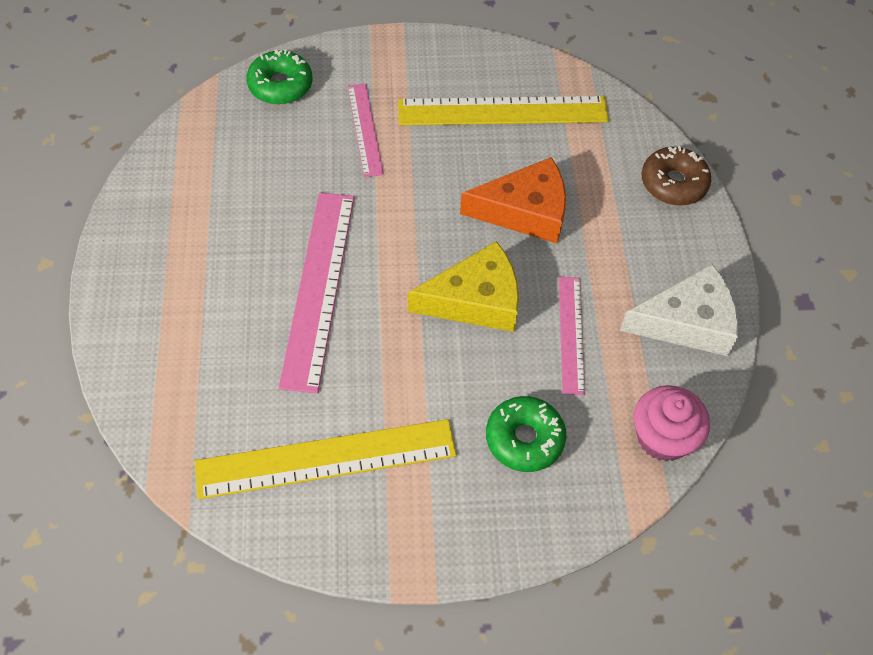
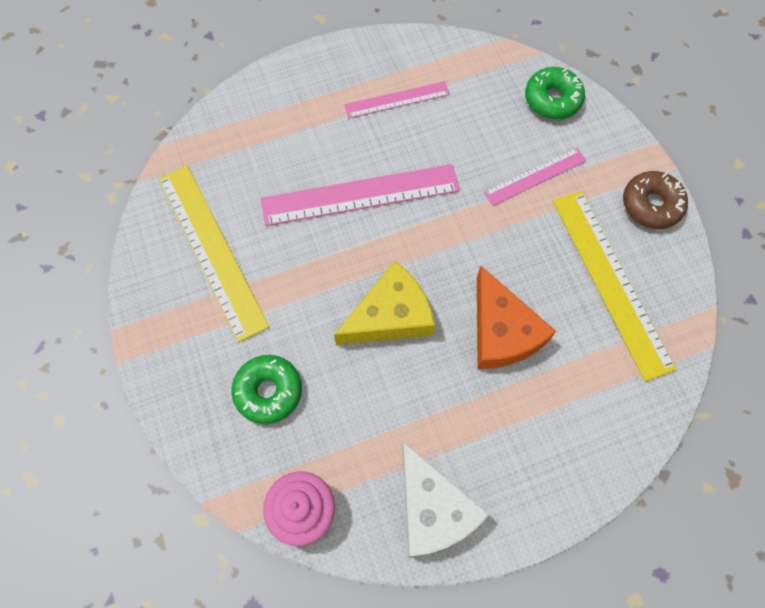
camera: 75 degrees right, 10 degrees up
(475, 300) = (390, 316): yellow cheese -> yellow cheese turned 90 degrees counterclockwise
(571, 334) = (383, 404): pink ruler -> pink ruler (397, 99)
(673, 183) = (595, 463): brown donut -> brown donut (651, 205)

